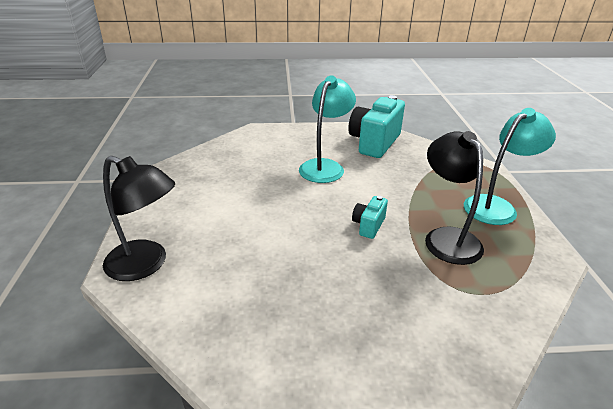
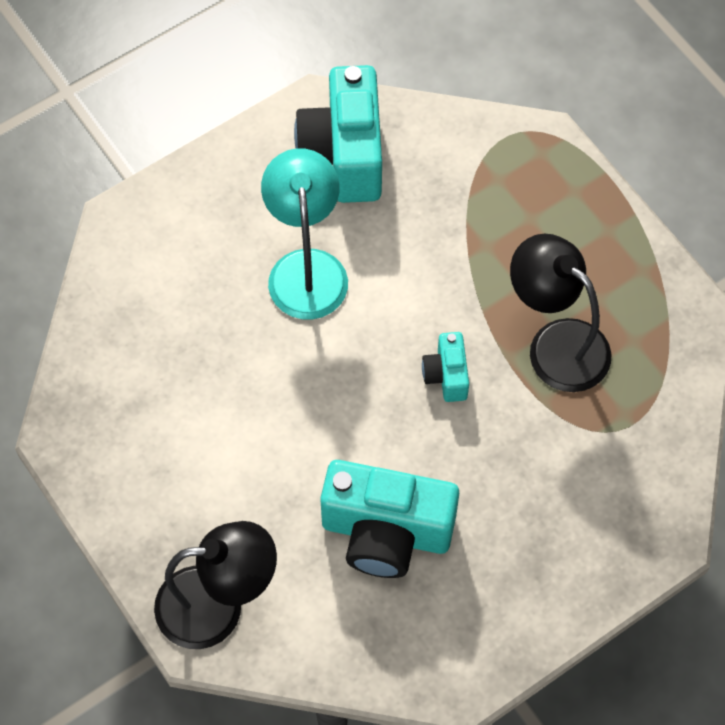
camera: 30 degrees left, 30 degrees up
(274, 276) = (386, 532): none -> turquoise camera
(496, 206) = (594, 236): turquoise lamp -> none

